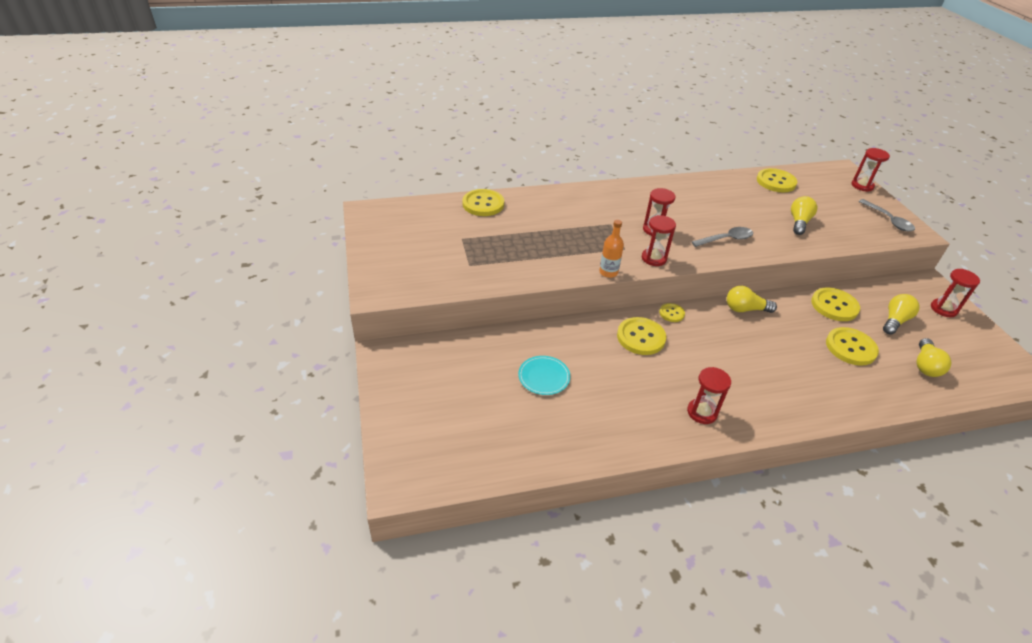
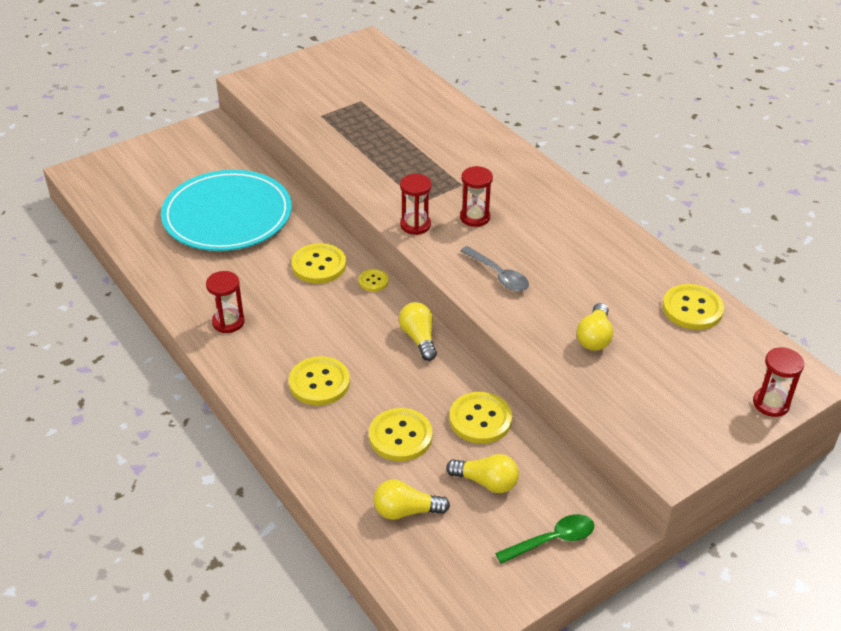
camera: 70 degrees right, 0 degrees up
(483, 204) = (431, 97): yellow button -> yellow button (319, 383)
(544, 377) = (227, 215): turquoise plate -> turquoise plate, size x2.48
(608, 272) = (367, 198): orange bottle -> none
(799, 222) = (594, 337): yellow light bulb -> yellow light bulb turned 105 degrees clockwise
(888, 220) = (683, 433): grey spoon -> none
(943, 309) = (552, 540): red hourglass -> green spoon

